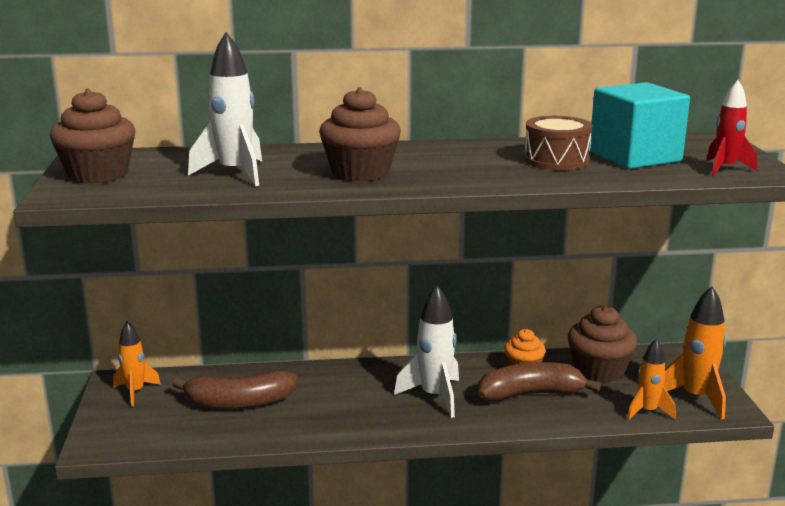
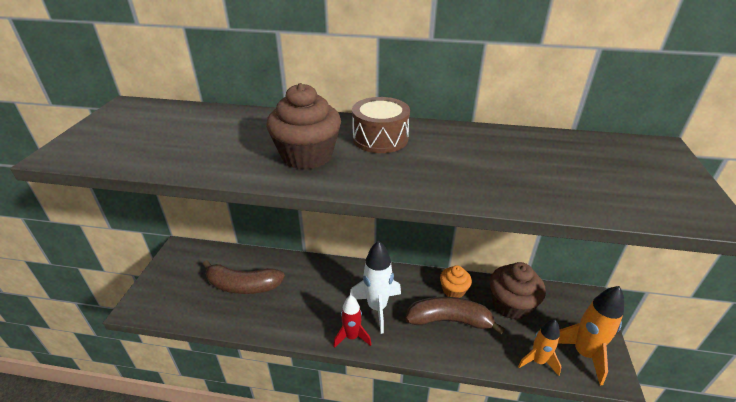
camera: 15 degrees right, 15 degrees up
(98, 174) = (110, 130): brown cupcake -> none
(135, 392) = (184, 261): orange rocket -> none
(235, 173) = (208, 143): white rocket -> none
(556, 160) = (490, 161): brown drum -> brown drum (380, 138)
(635, 157) = (569, 166): turquoise cube -> none
(725, 169) = (661, 200): red rocket -> red rocket (352, 337)

